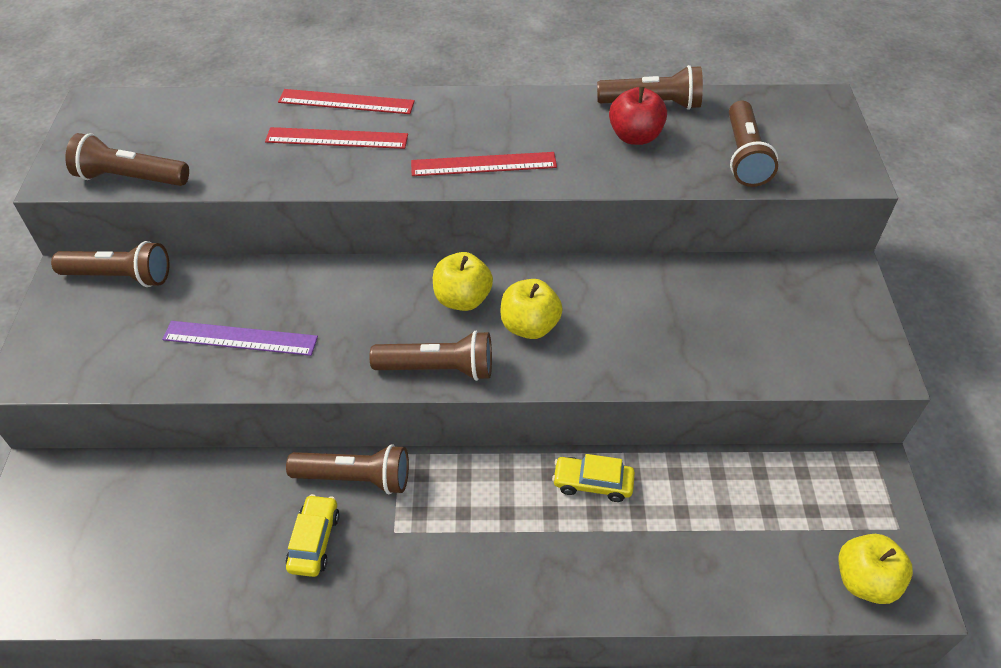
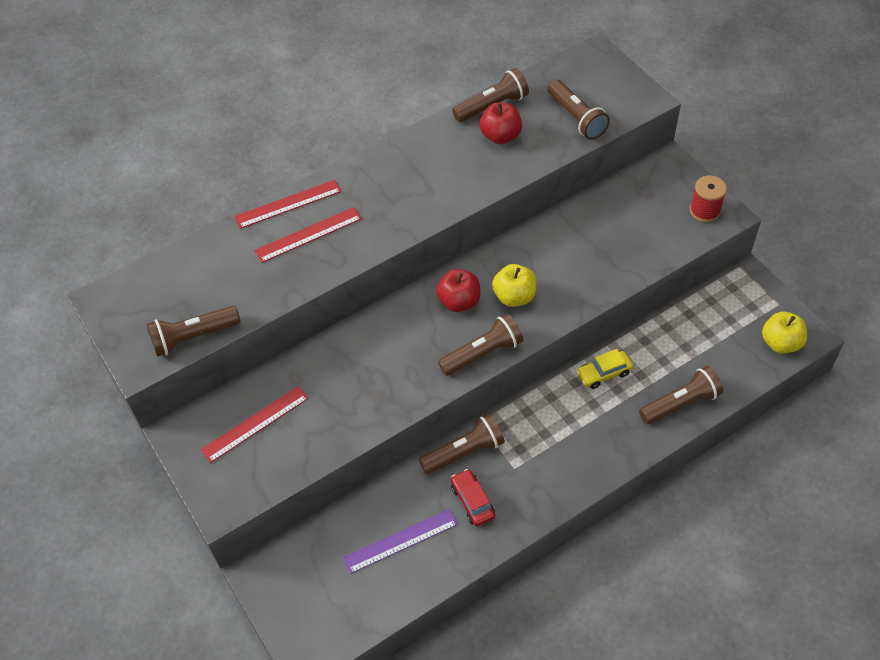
camera: 30 degrees left, 5 degrees up
(120, 276) = (216, 411): brown flashlight -> brown flashlight (680, 403)
(240, 338) = (341, 404): purple ruler -> purple ruler (400, 540)
(314, 541) = (472, 501): yellow car -> red car
(462, 299) = (459, 301): yellow apple -> red apple
(483, 164) = (423, 204): red ruler -> red ruler (255, 423)
(854, 349) = (704, 211): none -> red spool

